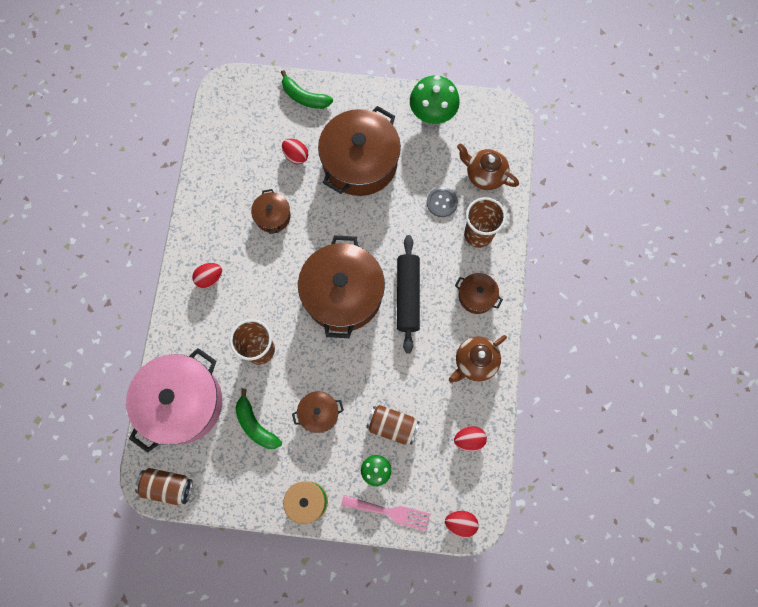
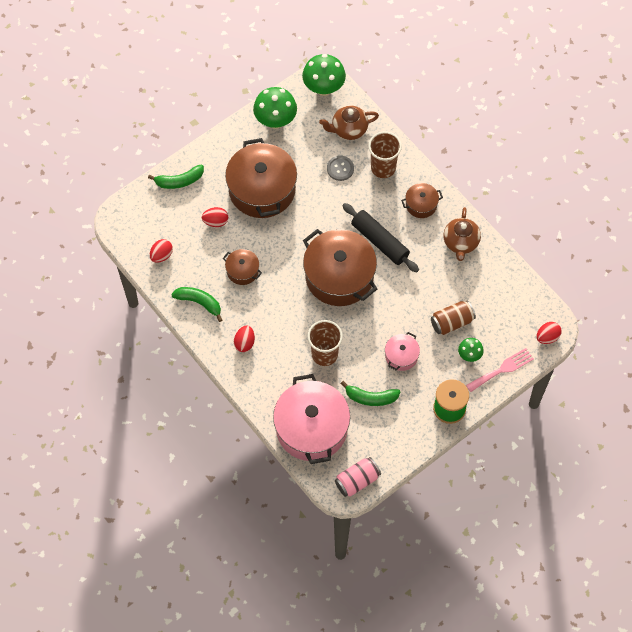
camera: 45 degrees left, 10 degrees down
(168, 486) = (357, 481): brown can -> pink can
(212, 211) = (199, 303): none -> green banana
(319, 413) = (401, 356): brown pot -> pink pot
(469, 439) = (503, 288): red egg -> red egg (161, 255)
(501, 121) = (323, 88): none -> green mushroom

